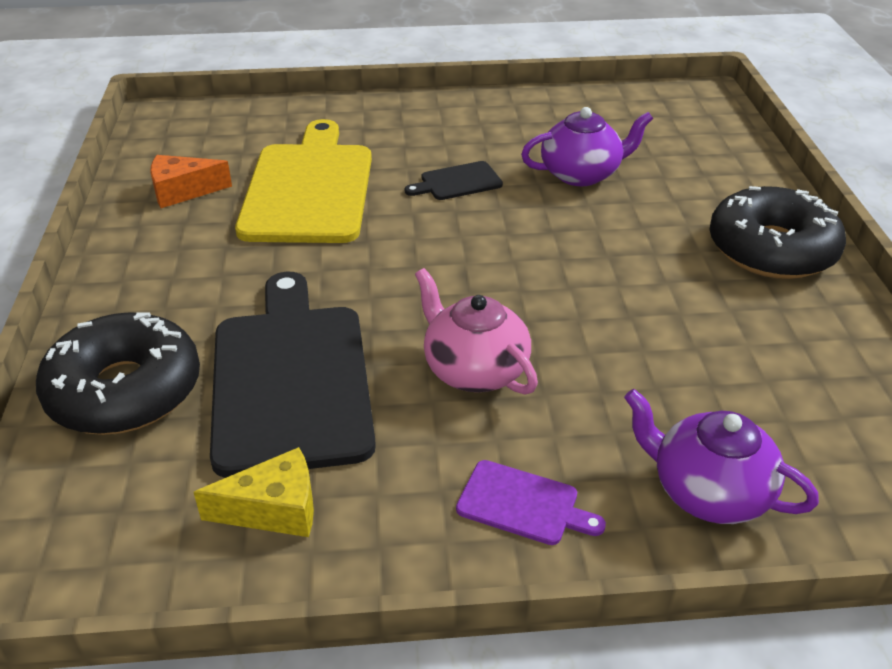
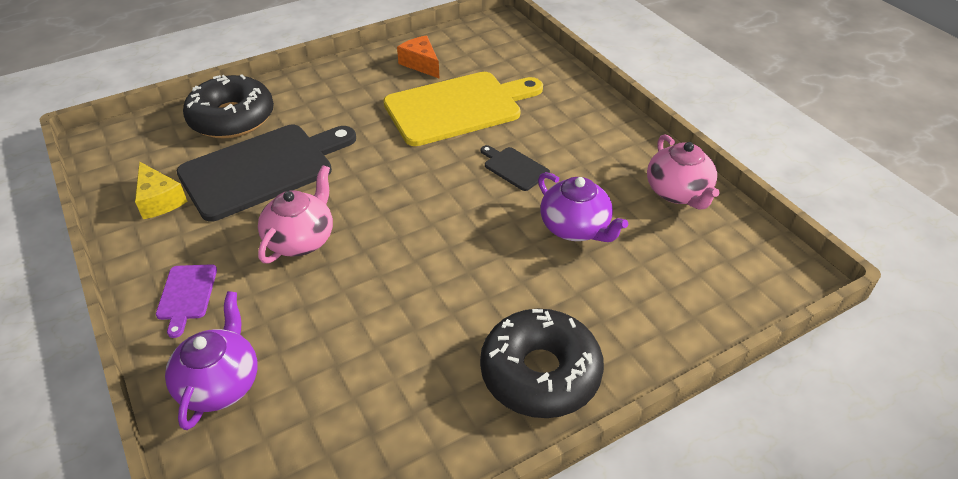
camera: 65 degrees right, 5 degrees up
(567, 108) = (678, 192): none -> pink teapot

